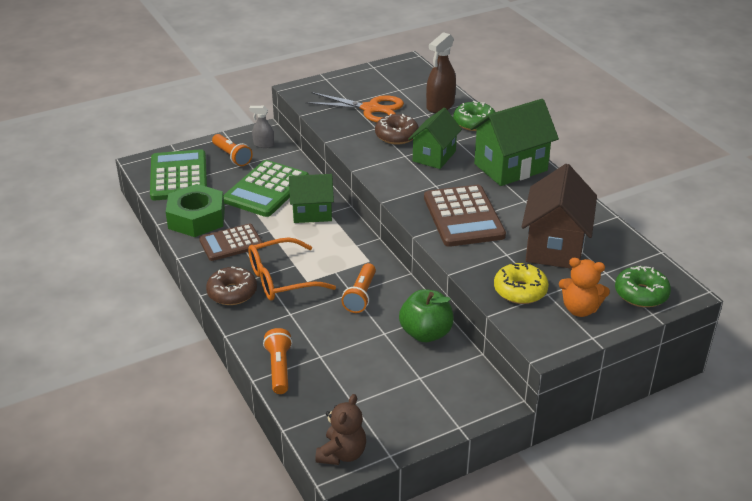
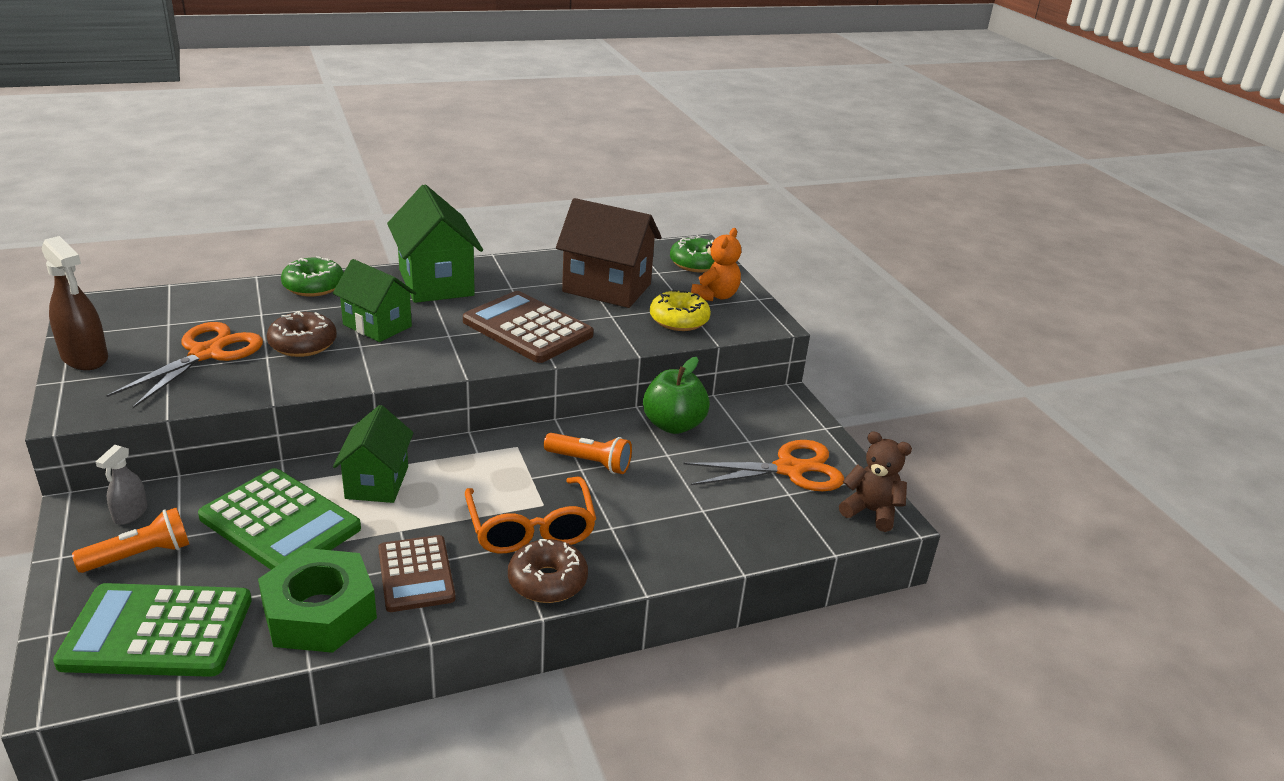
camera: 85 degrees left, 5 degrees down
(279, 368) = (723, 548): orange flashlight -> none
(386, 403) = (790, 469): none -> orange scissors
(440, 106) = (247, 301): brown spray bottle -> brown spray bottle (85, 358)
(463, 217) = (527, 328): brown calculator -> brown calculator turned 135 degrees counterclockwise

